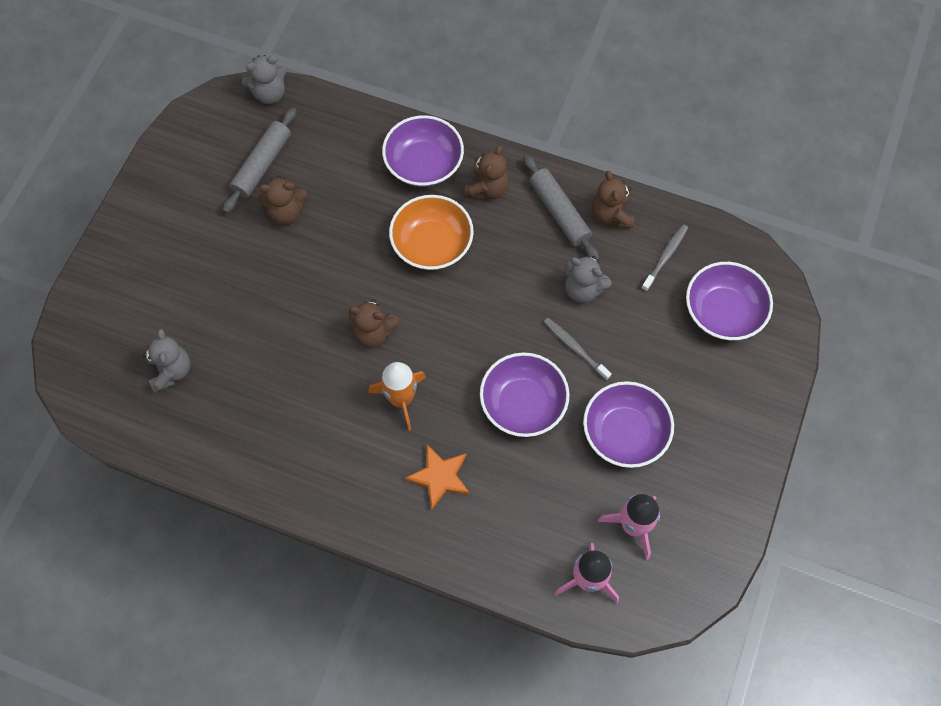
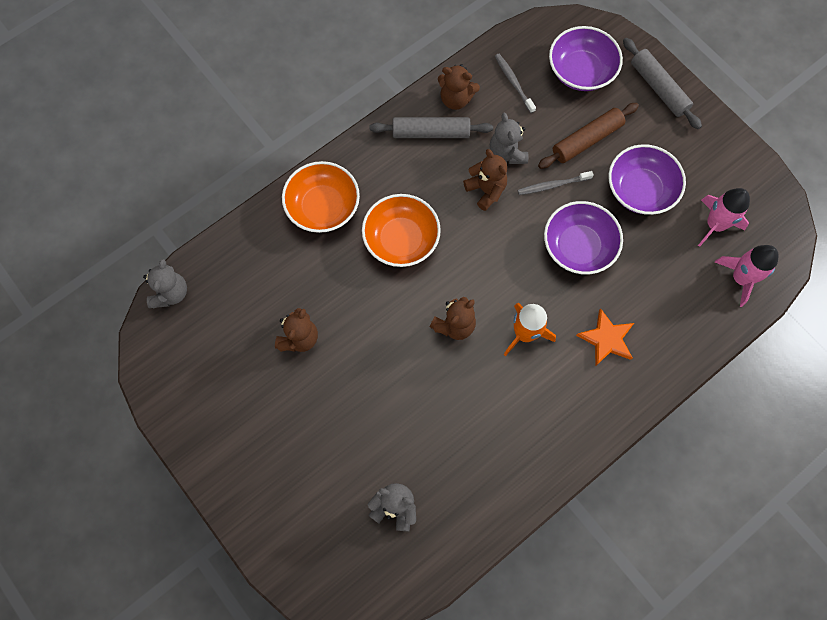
camera: 60 degrees left, 5 degrees up
(262, 165) = (239, 334): grey rolling pin -> grey rolling pin (658, 88)
(424, 164) = (323, 207): purple bowl -> orange bowl
(487, 189) = (377, 172): brown teddy bear -> brown teddy bear (486, 190)
(583, 289) = (507, 153): grey teddy bear -> grey teddy bear turned 105 degrees clockwise
(647, 355) = (586, 140): none -> brown rolling pin

